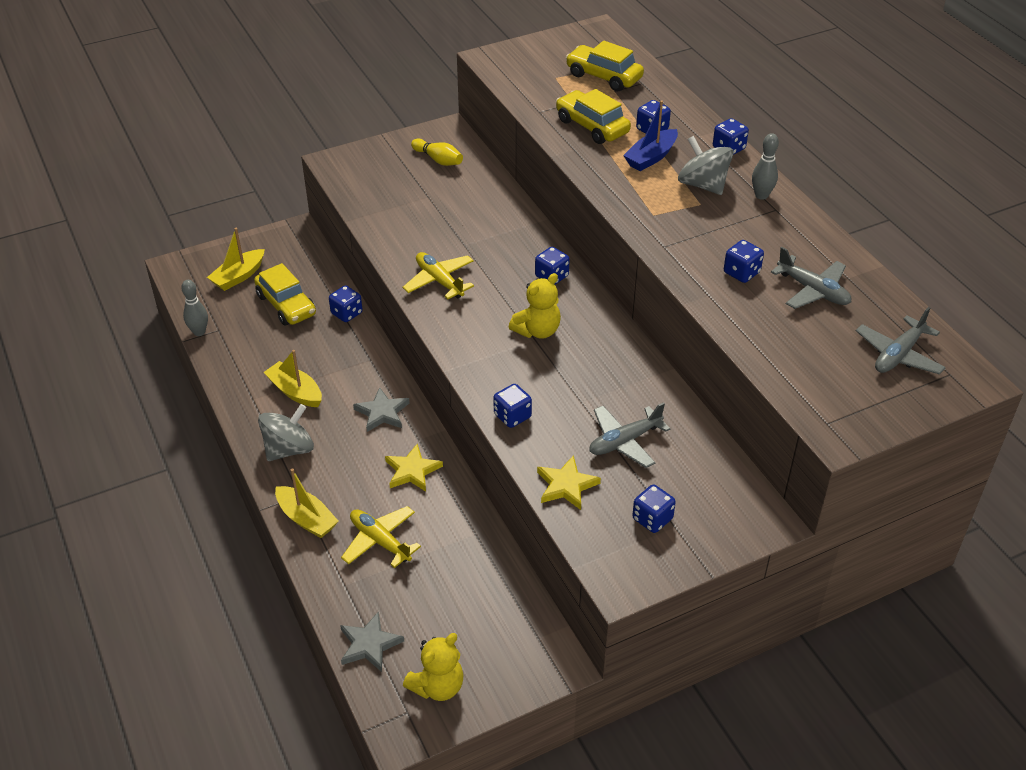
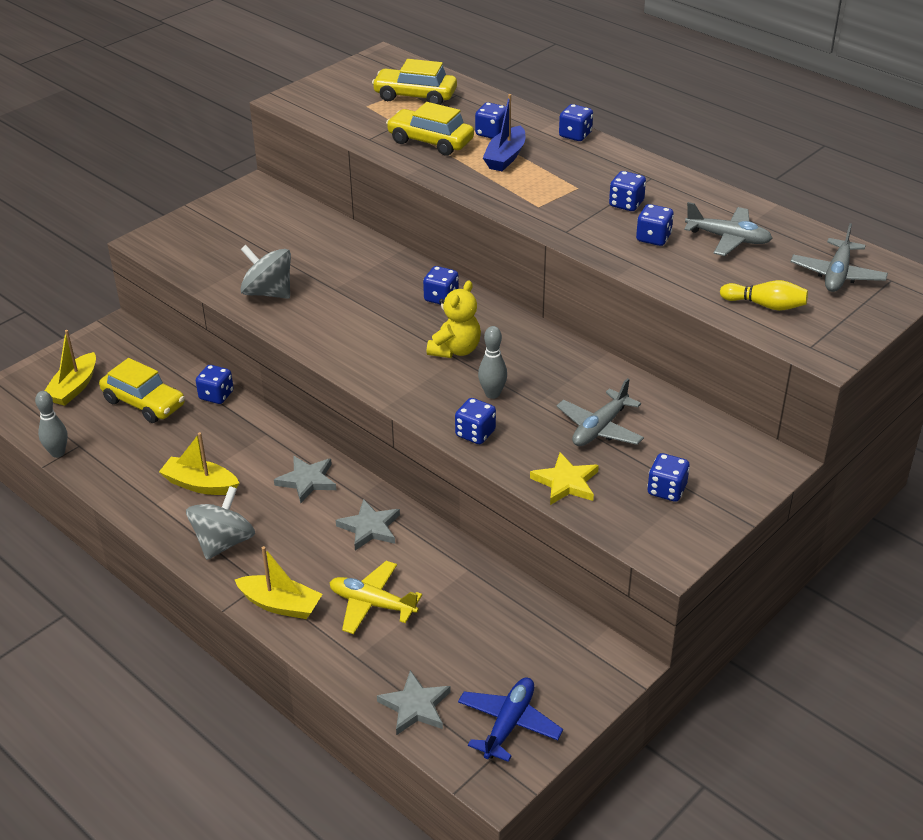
camera: 20 degrees left, 5 degrees down
(412, 471) = (370, 528): yellow star -> grey star
(437, 686) = (509, 724): yellow teddy bear -> blue plane
(438, 160) = (261, 216): yellow bowling pin -> yellow bowling pin (765, 305)
(439, 281) = (327, 328): yellow plane -> none
(703, 185) = (570, 171): grey spinning top -> grey spinning top (268, 292)
(736, 231) = (626, 204): none -> blue dice
(761, 195) = (631, 169): grey bowling pin -> grey bowling pin (492, 394)

